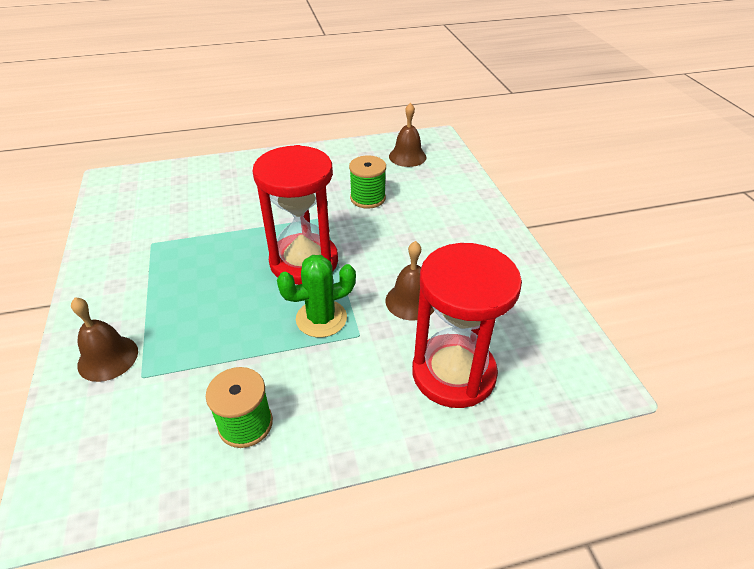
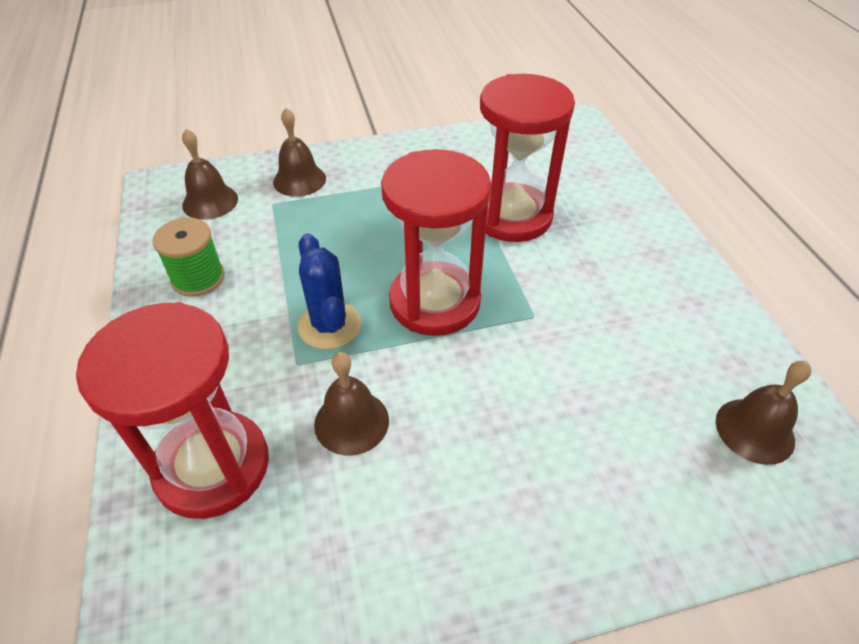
camera: 90 degrees right, 5 degrees up
(114, 438) = (210, 202): none -> brown bell
(218, 220) = (512, 216): none -> red hourglass
(321, 318) = (329, 325): green cactus -> blue cactus
(368, 198) = (596, 368): green spool -> none

